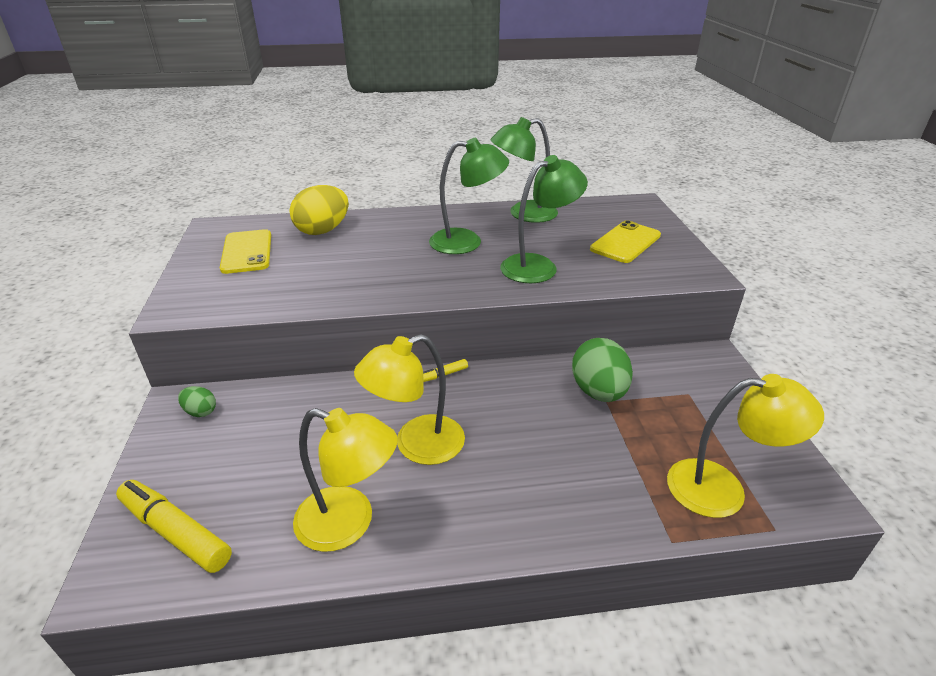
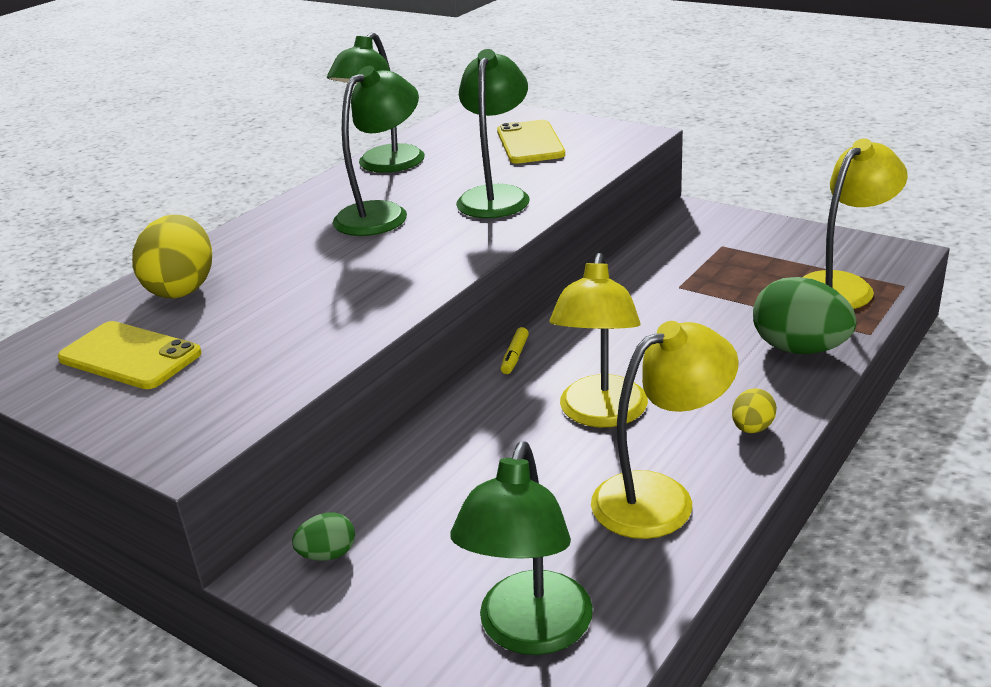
camera: 45 degrees left, 5 degrees down
(176, 532) = (530, 632): yellow marker -> green lamp
(469, 532) = (752, 428): none -> yellow egg
(598, 392) = (661, 284): green egg -> green egg (799, 349)

